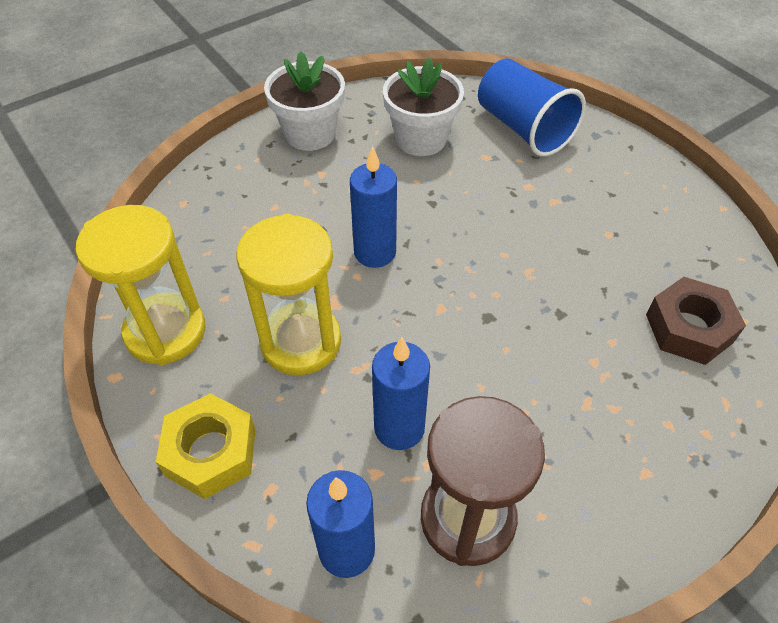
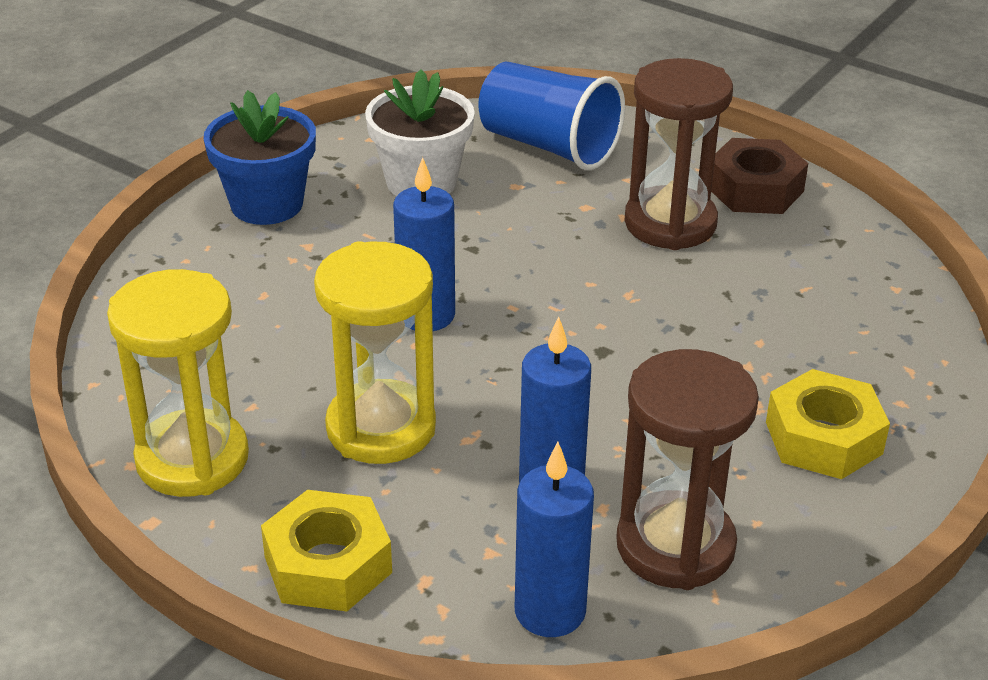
camera: 20 degrees left, 15 degrees down
(310, 134) = (267, 204): white flower pot -> blue flower pot
(585, 216) = (670, 223): none -> brown hourglass
(628, 449) = (823, 438): none -> yellow nut
(689, 328) = (839, 309): brown nut -> brown nut (755, 189)

